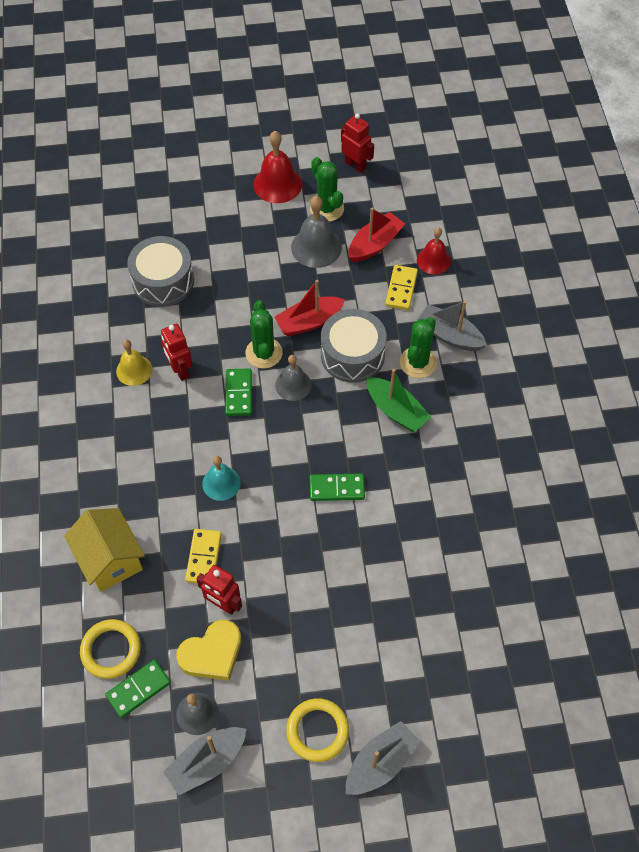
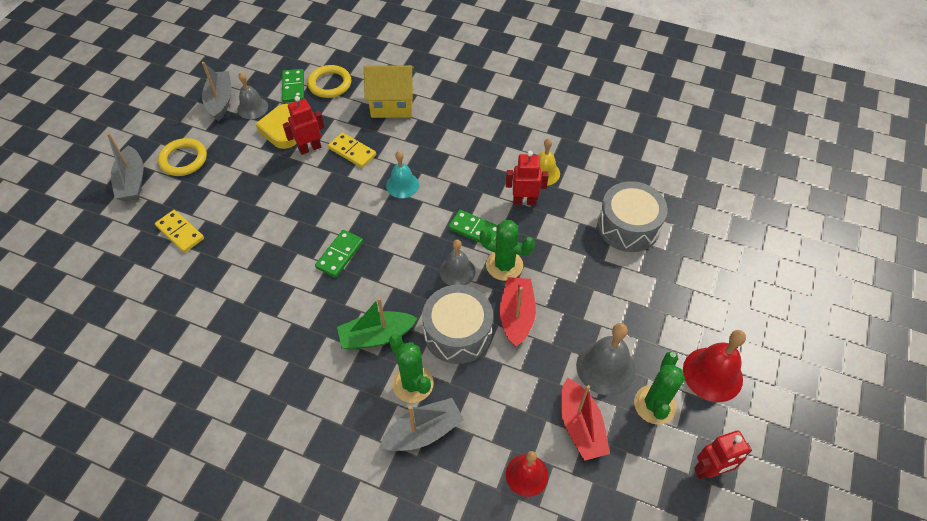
camera: 120 degrees right, 5 degrees down
(327, 208) = (654, 405): green cactus -> green cactus turned 75 degrees counterclockwise
(401, 289) = (508, 419): yellow domino -> yellow domino (180, 232)

